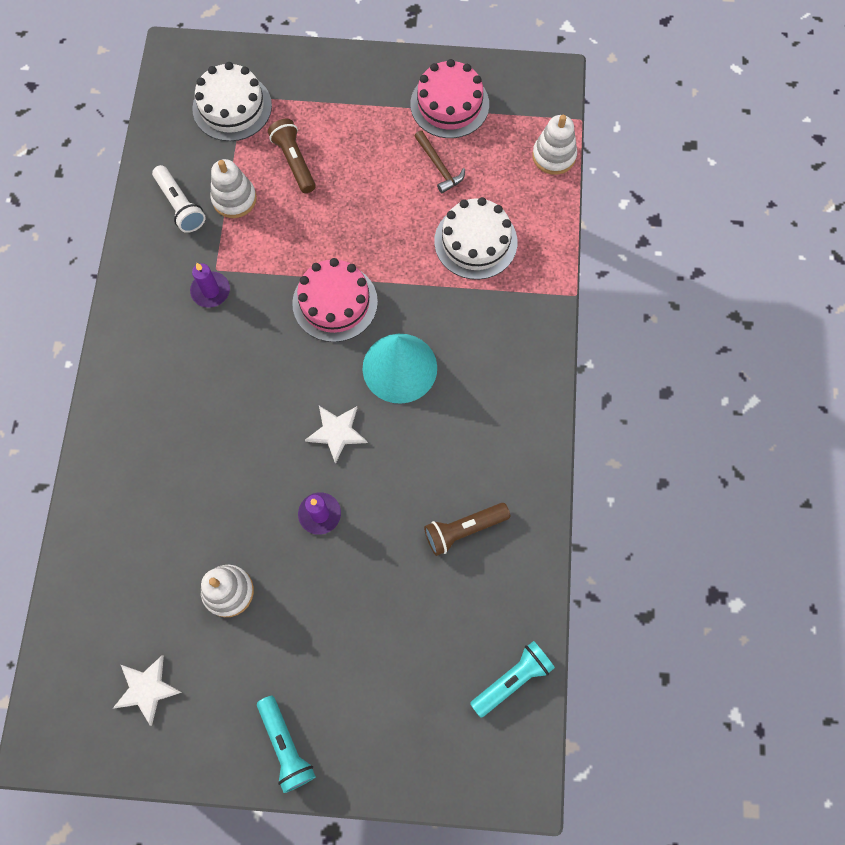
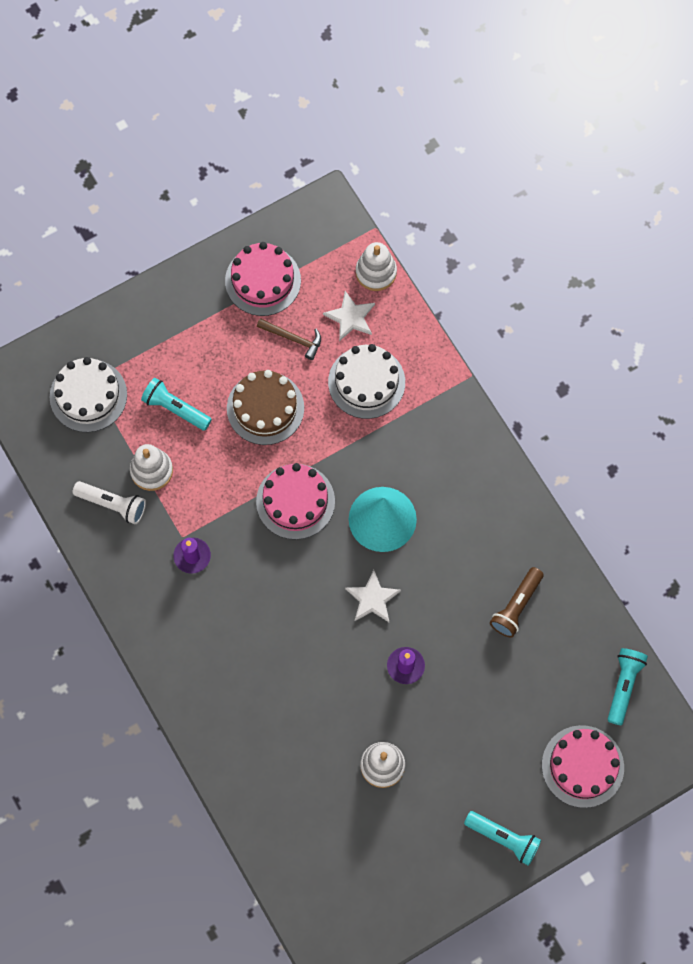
camera: 35 degrees left, 0 degrees up
(146, 689) = (377, 871): white star -> white star (350, 317)
(294, 161) = (175, 408): brown flashlight -> turquoise flashlight
(370, 208) = (265, 408): none -> brown cake
(414, 730) = (582, 766): none -> pink cake

